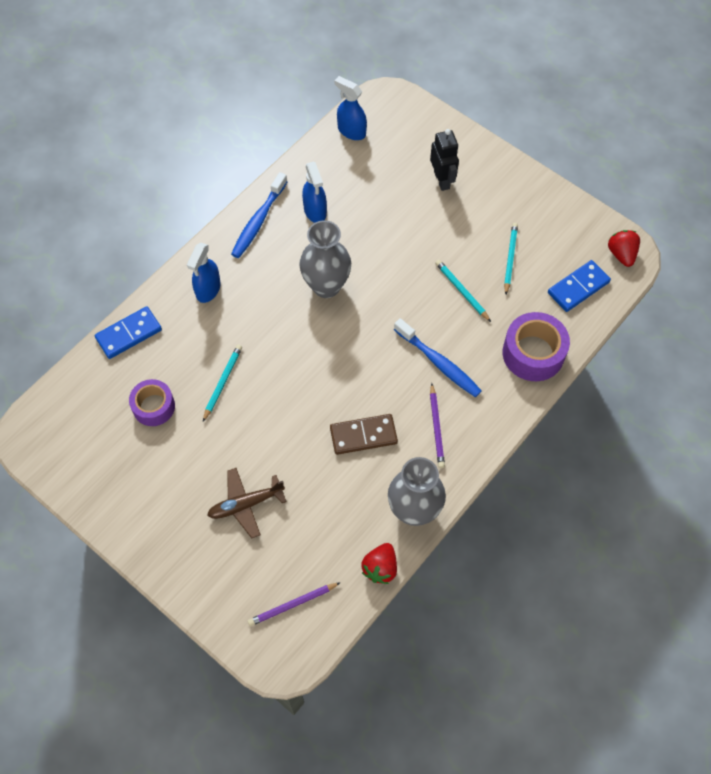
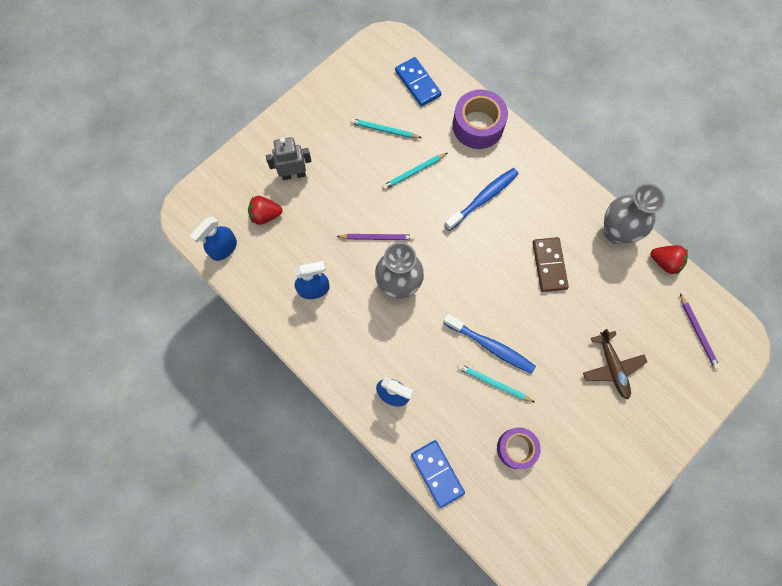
camera: 85 degrees left, 10 degrees up
(258, 221) = (319, 343): blue toothbrush -> blue toothbrush (491, 346)
(436, 427) = (543, 207): purple pencil -> purple pencil (377, 237)
(442, 180) = (293, 174): black robot -> grey robot
(621, 254) = (388, 47): red strawberry -> red strawberry (265, 215)

